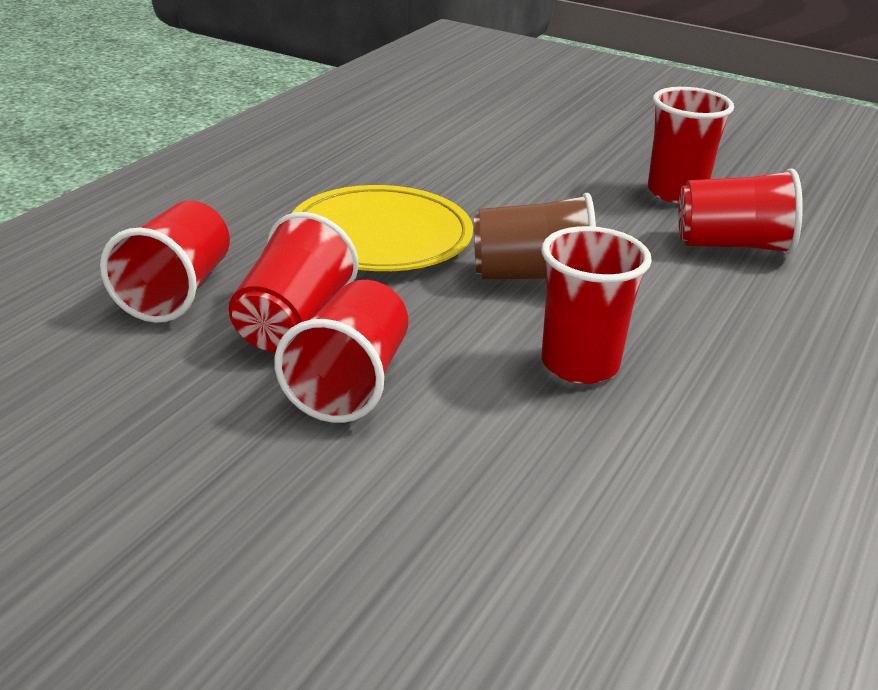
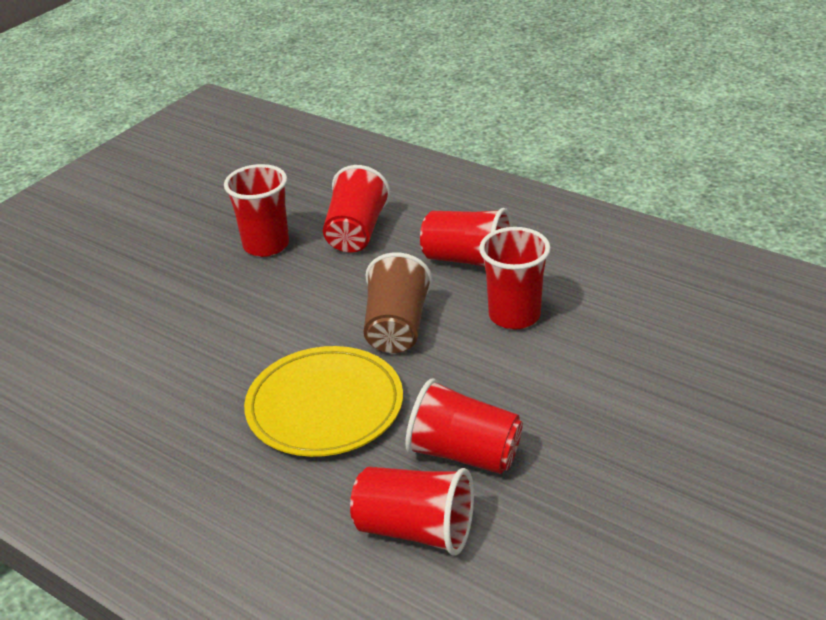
camera: 80 degrees left, 5 degrees up
(349, 383) = (545, 421): red cup -> red cup (467, 260)

